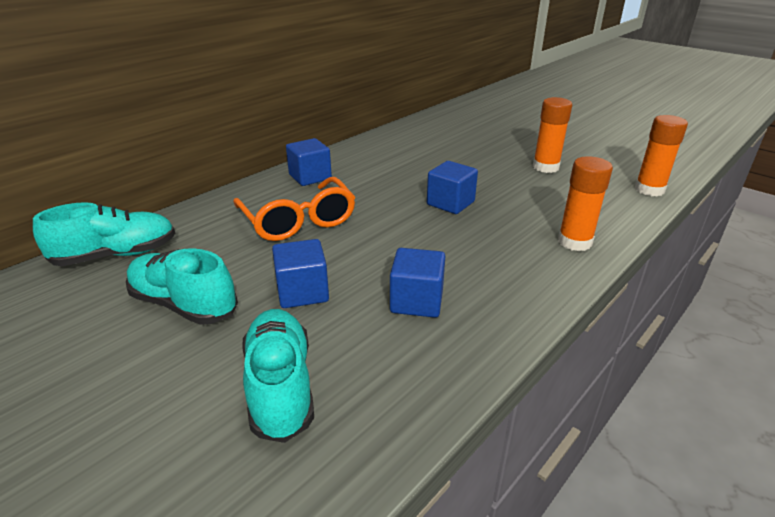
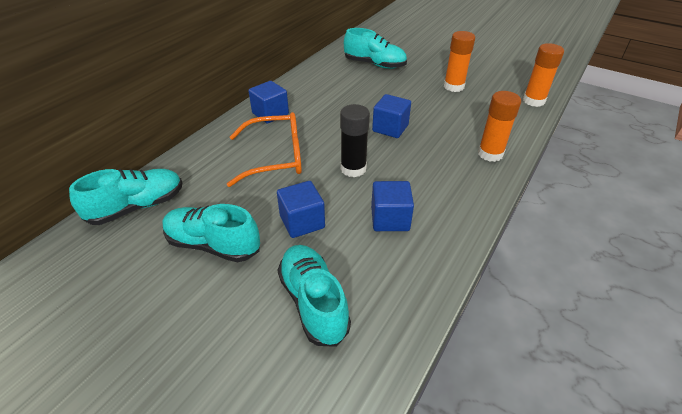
camera: 10 degrees left, 10 degrees up
(298, 221) = (276, 157): orange glasses -> orange glasses turned 60 degrees counterclockwise
(389, 241) = (353, 169): none -> black glue stick
(453, 139) = (374, 64): none -> turquoise shoe

